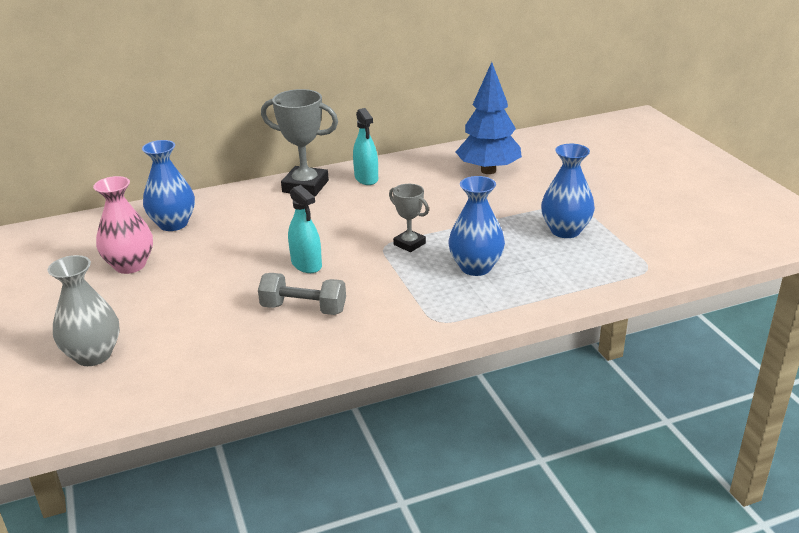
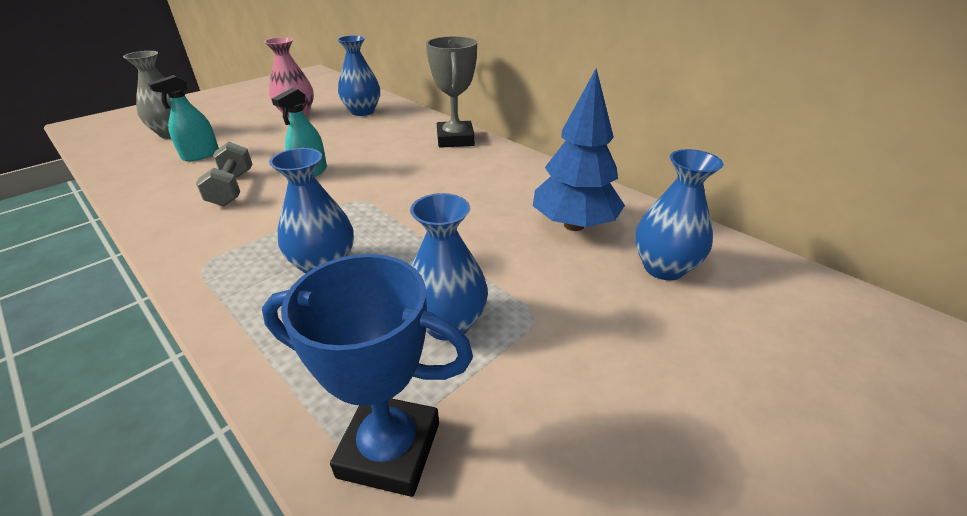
camera: 65 degrees right, 5 degrees up
(366, 178) = (492, 161): turquoise spray bottle -> turquoise spray bottle (200, 155)
(409, 244) = (365, 213): grey trophy -> none
(552, 157) = (663, 268): none -> blue vase
(649, 259) = (389, 449): none -> blue trophy

